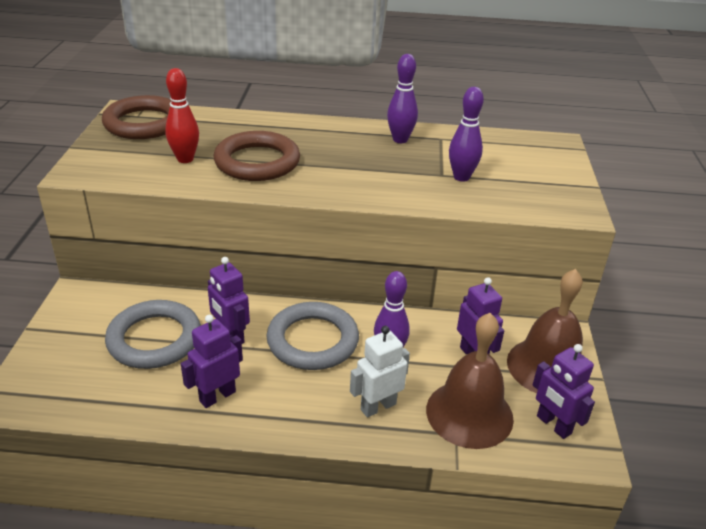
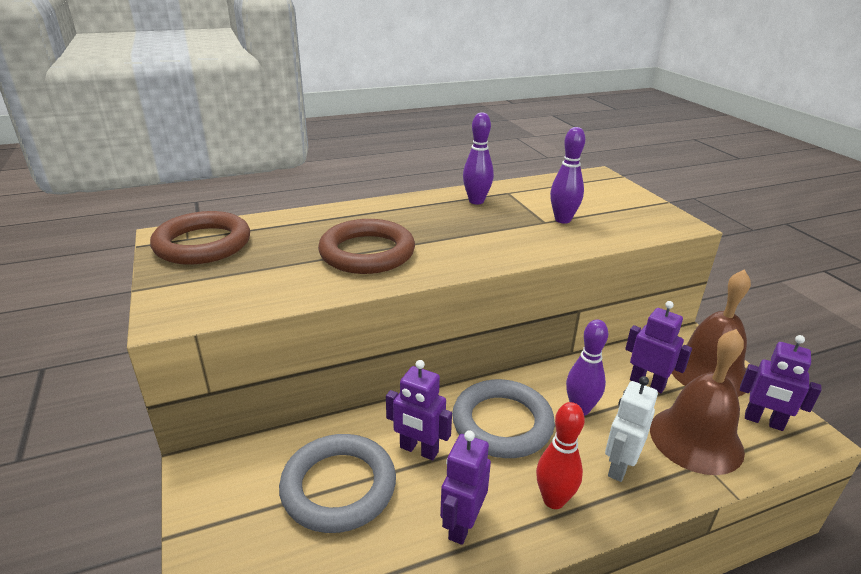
camera: 25 degrees left, 5 degrees down
(185, 159) = (287, 269): red bowling pin -> red bowling pin (553, 500)

